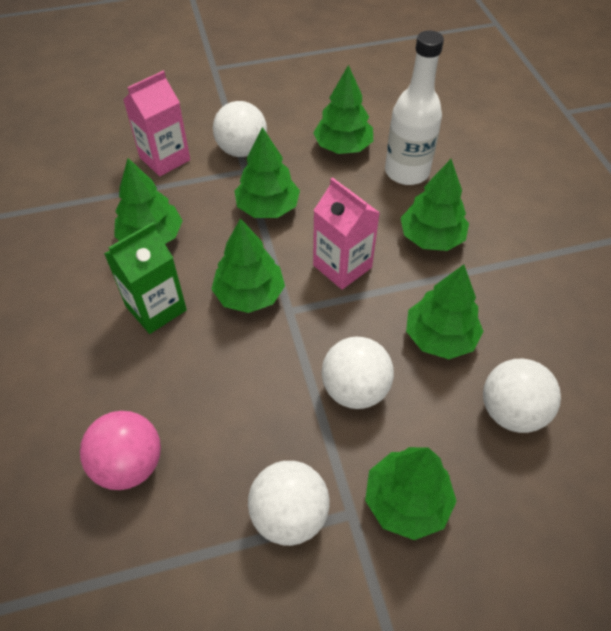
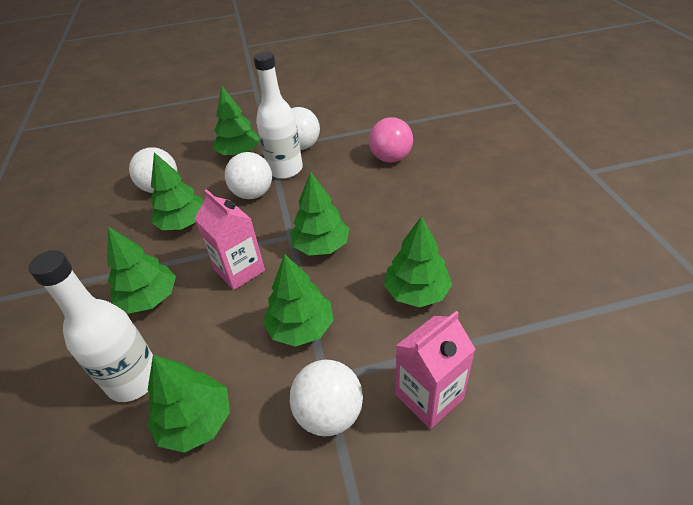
camera: 175 degrees left, 10 degrees down
(156, 308) = (396, 234): green carton -> none
(312, 445) = (285, 169): none -> white bottle

